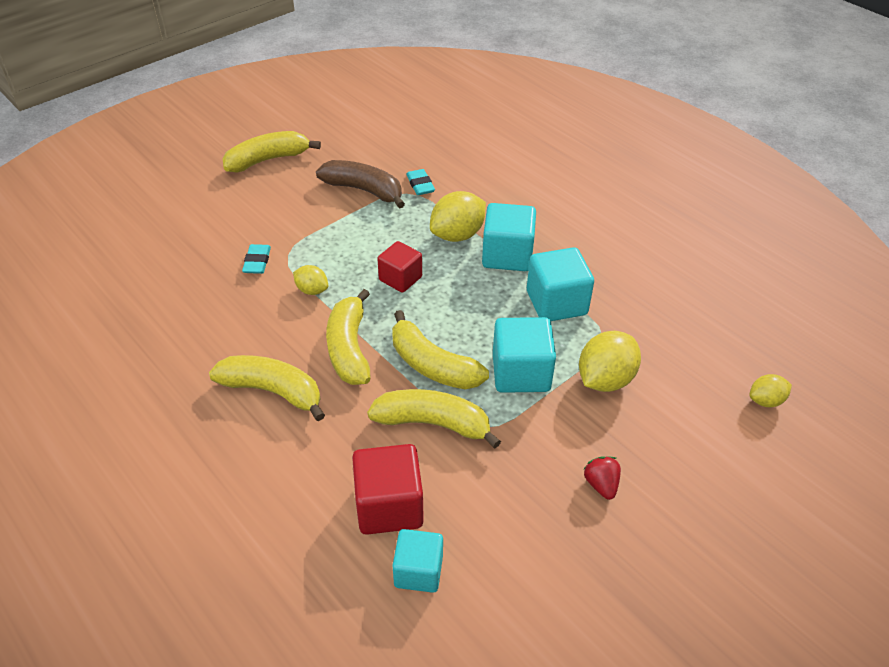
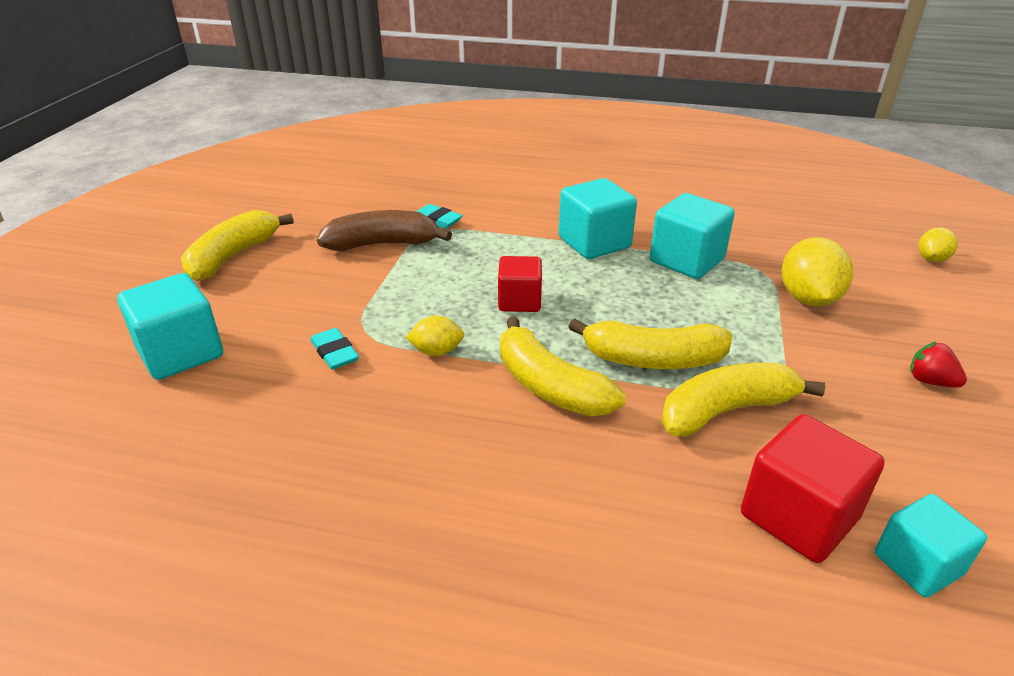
camera: 35 degrees left, 10 degrees down
(273, 391) = (519, 473): yellow banana -> none
(457, 235) = (527, 245): yellow lemon -> none
(521, 373) = (738, 327): turquoise cube -> turquoise cube (180, 353)

